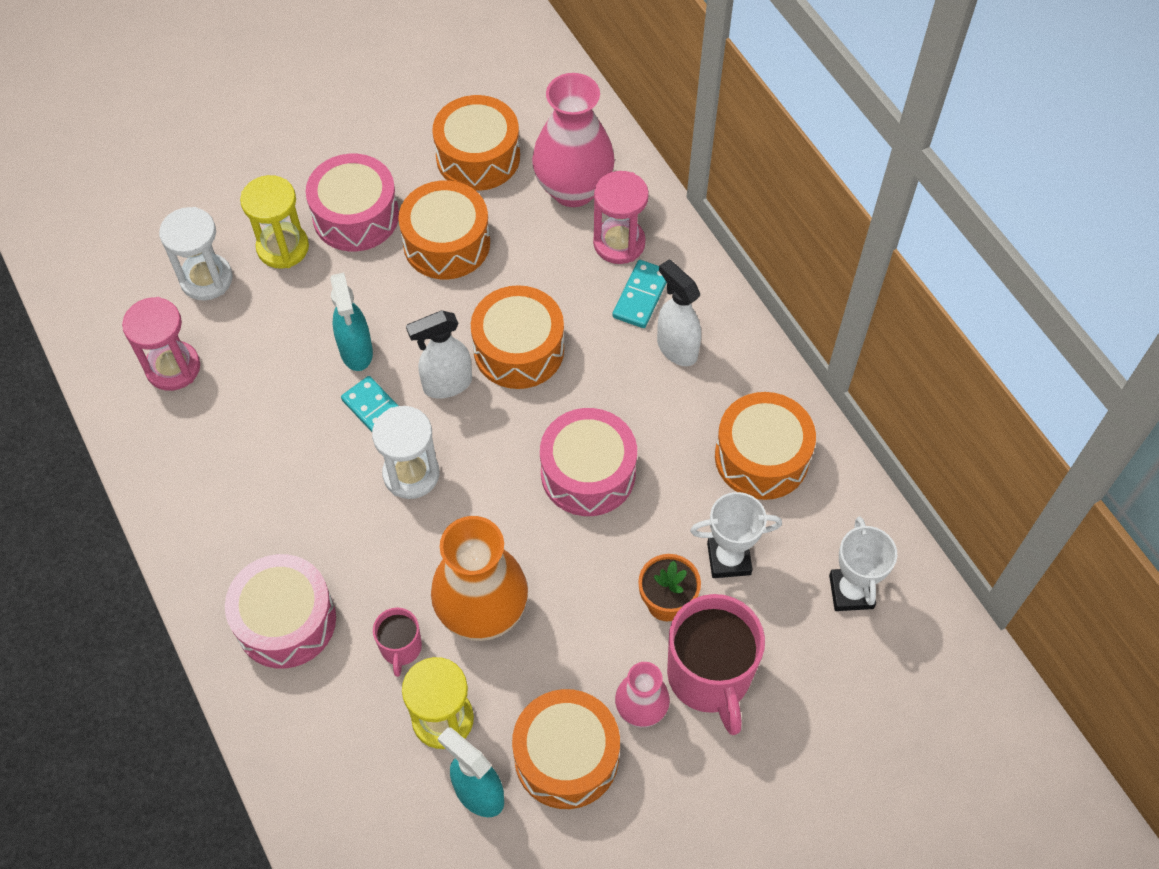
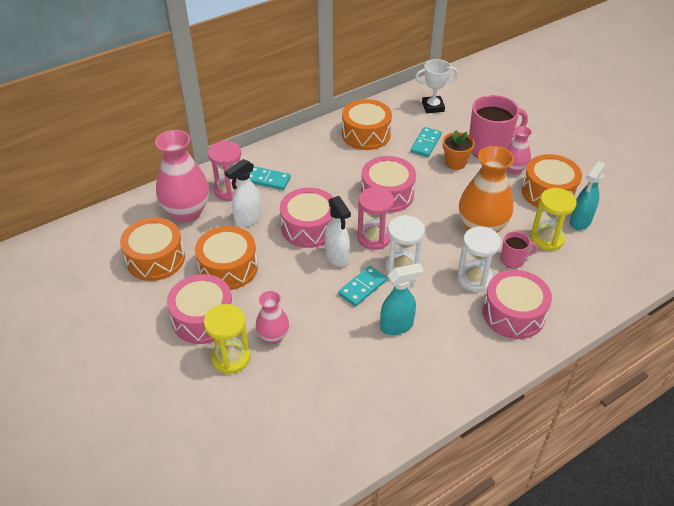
camera: 95 degrees left, 15 degrees down
(173, 368) = (341, 409): pink hourglass -> pink hourglass (374, 238)
(206, 279) = (260, 402): white hourglass -> white hourglass (474, 278)
(308, 296) = (273, 336): none -> pink vase
(356, 352) = (317, 304): turquoise spray bottle -> turquoise spray bottle (397, 326)
(519, 349) = (309, 227): orange drum -> pink drum
(676, 348) = (302, 165): white spray bottle -> white spray bottle (248, 220)
(729, 559) = (426, 143): white trophy -> turquoise domino

